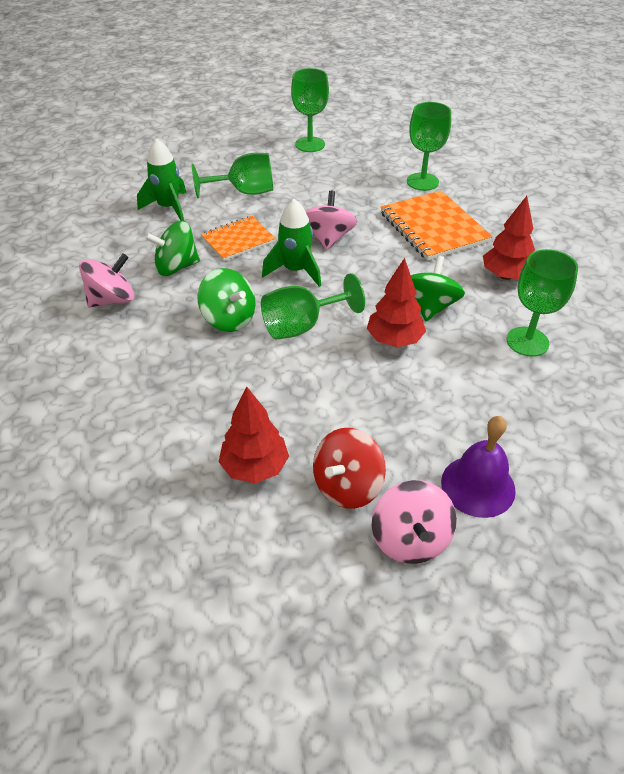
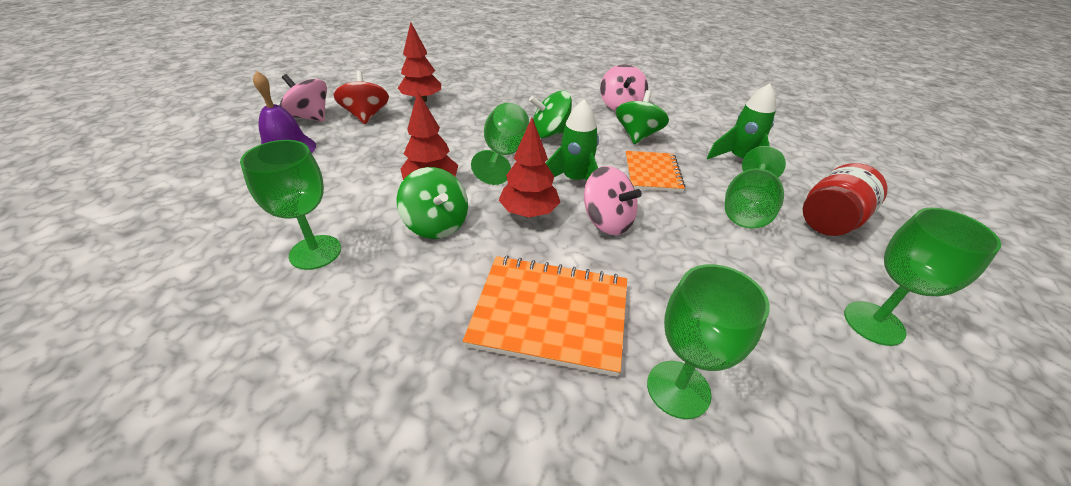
camera: 125 degrees right, 5 degrees down
(222, 163) = (830, 221): none -> red jar
(505, 276) = (399, 311): red tree -> red tree (529, 213)

